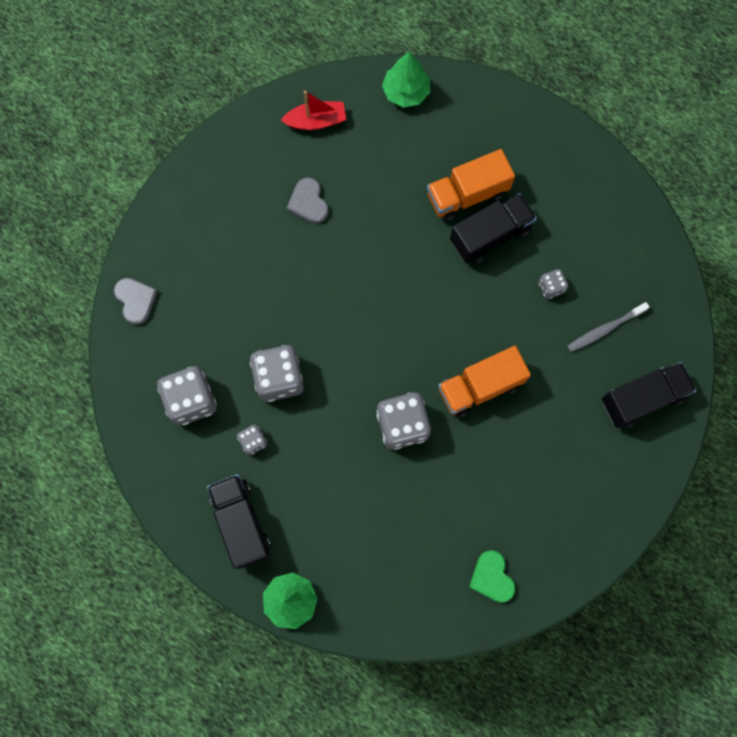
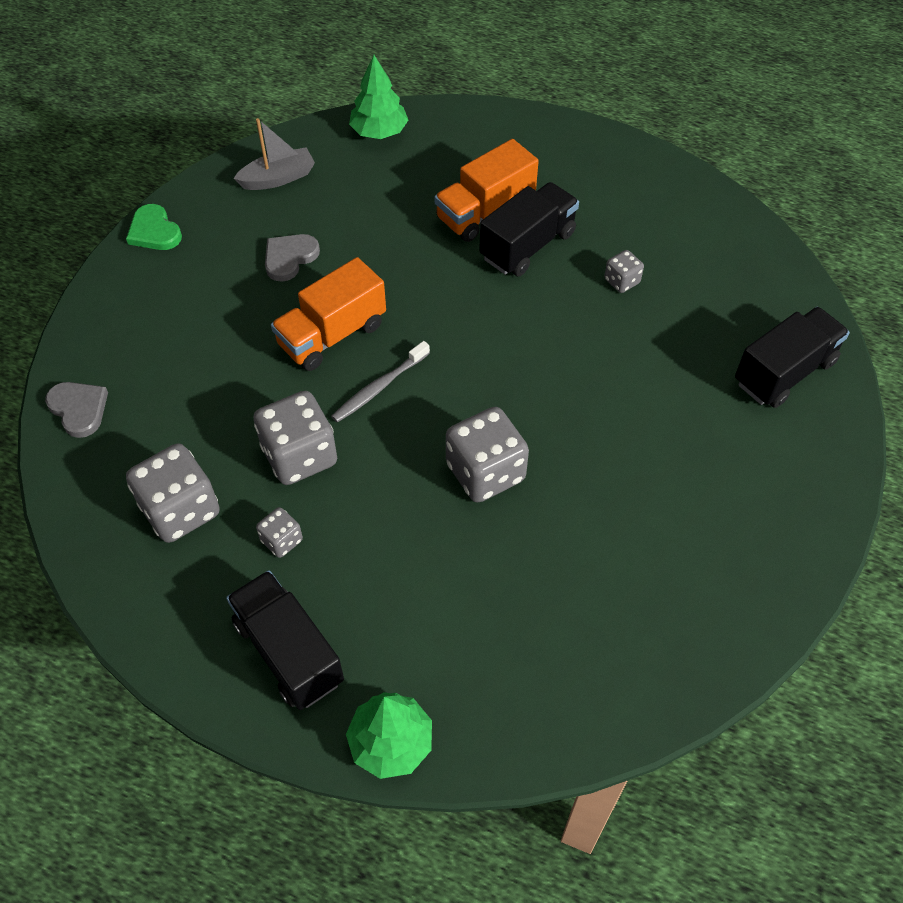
camera: 15 degrees left, 20 degrees down
(308, 202) = (289, 258): grey heart -> grey heart turned 75 degrees clockwise
(316, 121) = (278, 178): red boat -> grey boat
(480, 387) = (573, 405): orange truck -> orange truck (332, 335)
(492, 577) = (676, 633): green heart -> green heart (154, 231)
(604, 329) = (705, 310): grey toothbrush -> grey toothbrush (379, 387)

